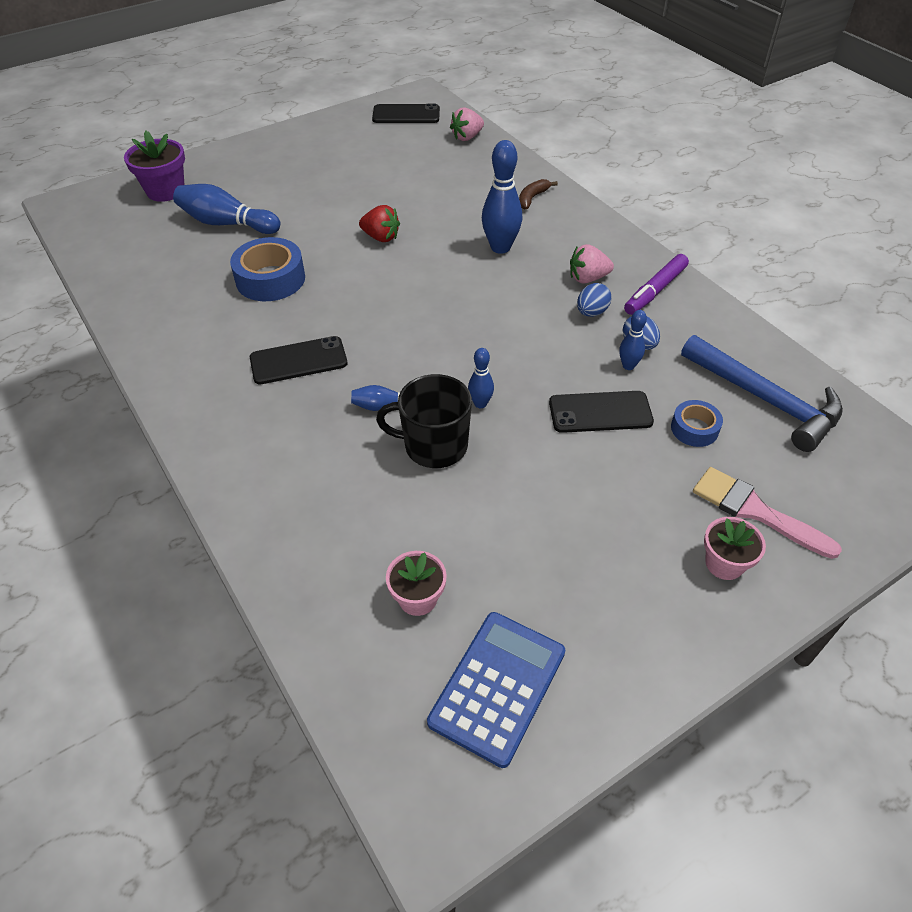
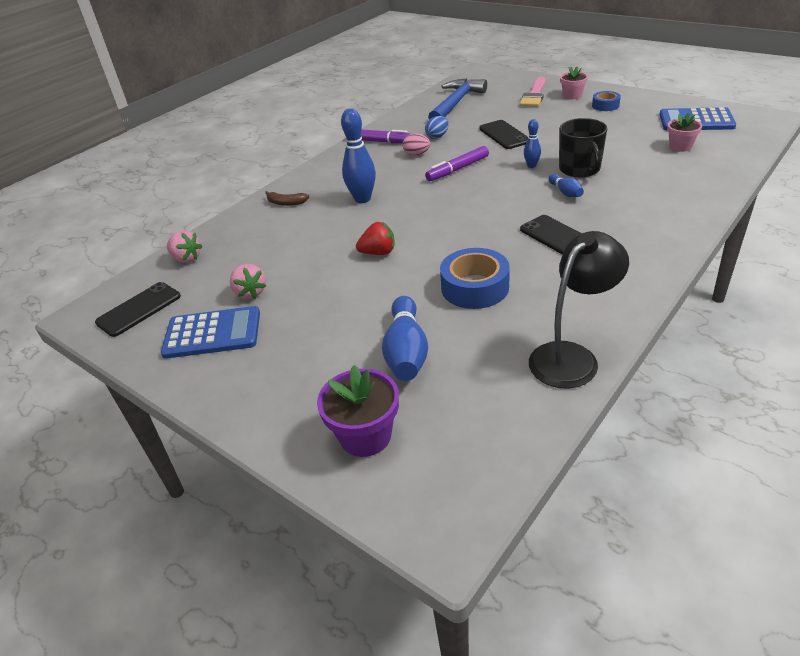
camera: 105 degrees left, 10 degrees down
(131, 302) = (572, 356): none -> black lamp
(341, 143) = (212, 333): none -> blue calculator
(381, 237) = (378, 253): red strawberry -> red strawberry turned 75 degrees clockwise
(406, 114) = (139, 309): black phone -> black phone turned 60 degrees clockwise
(520, 335) = (458, 169): none -> purple marker
(588, 278) = (381, 162): pink strawberry -> pink strawberry (250, 293)
(591, 312) = (417, 154): blue egg -> pink egg
(628, 366) = (458, 136): blue bowling pin -> none
(694, 429) = (493, 113): blue tape -> blue tape (605, 105)

